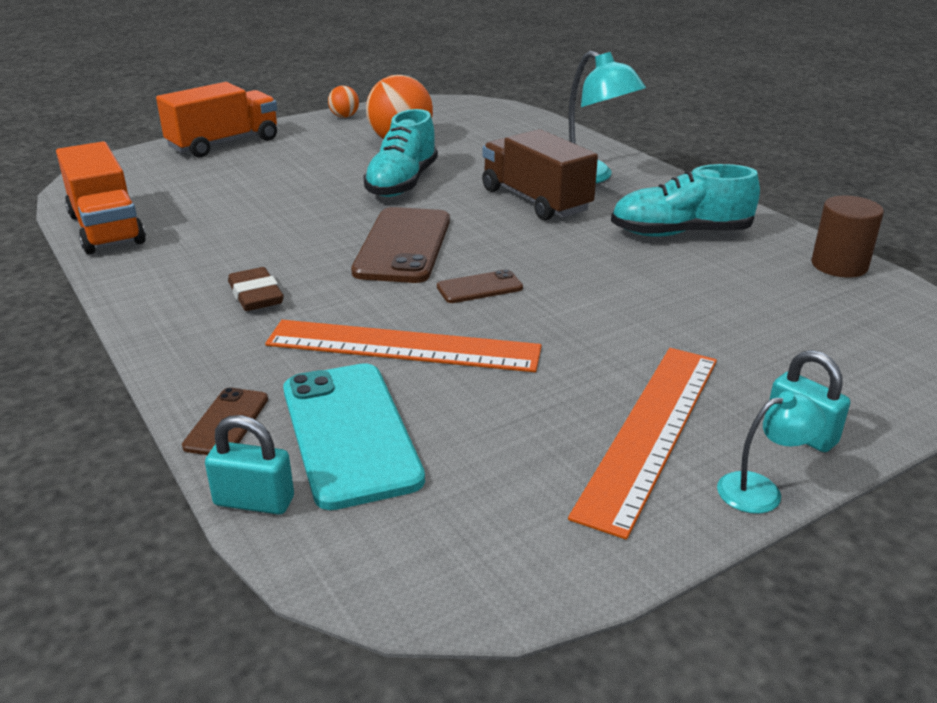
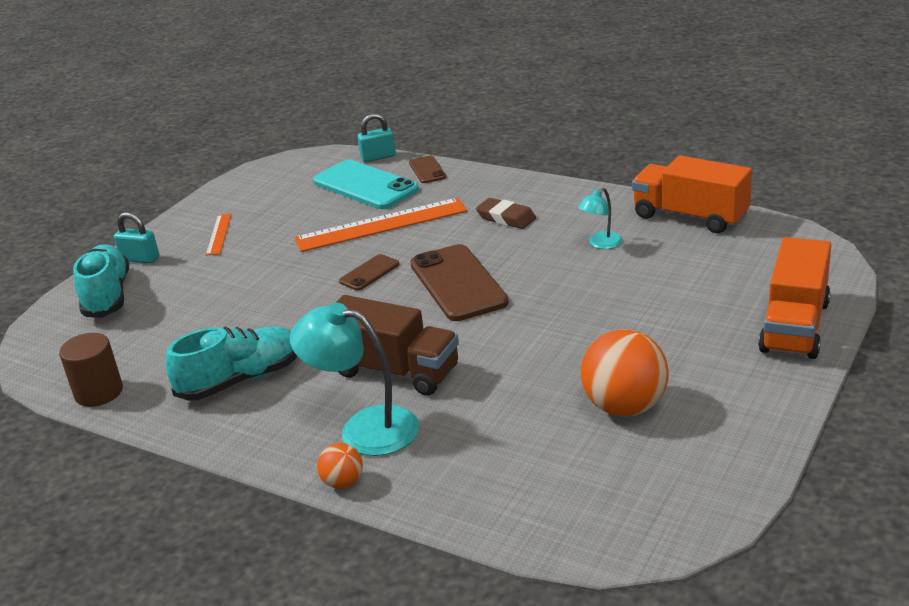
camera: 155 degrees right, 0 degrees up
(344, 116) = (760, 429): orange ball -> orange ball (343, 482)
(402, 183) = (540, 344): turquoise shoe -> turquoise shoe (107, 296)
(651, 432) = (218, 234): orange ruler -> orange ruler, size x0.48
(761, 490) = (160, 230): turquoise lamp -> turquoise lamp (601, 244)

